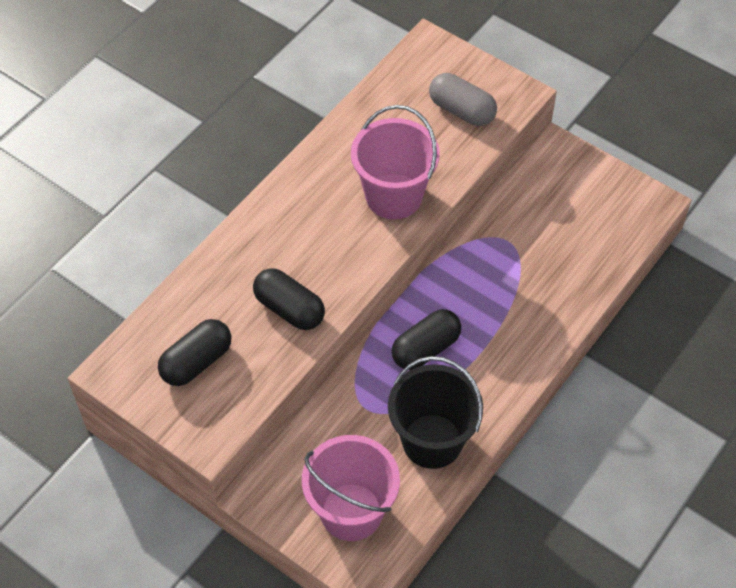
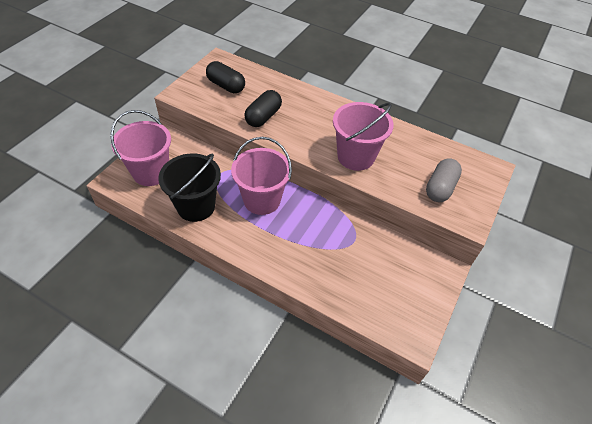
camera: 80 degrees right, 5 degrees down
(425, 348) = (262, 200): black capsule -> pink bucket

